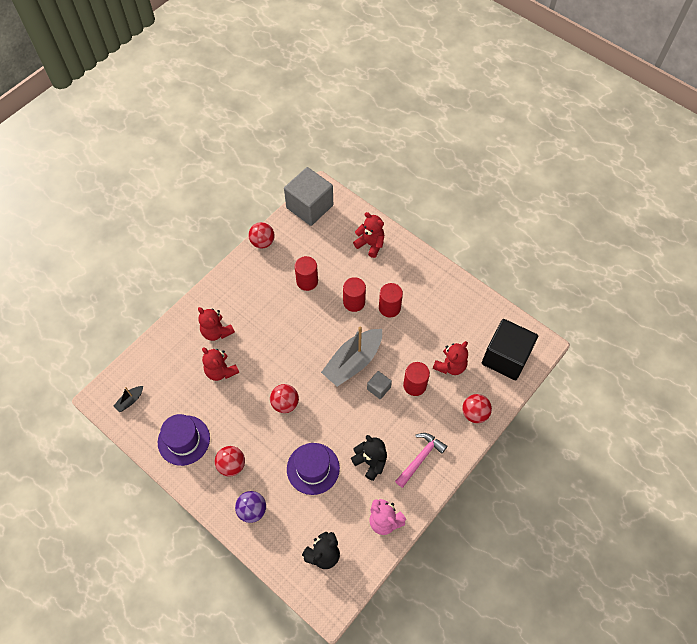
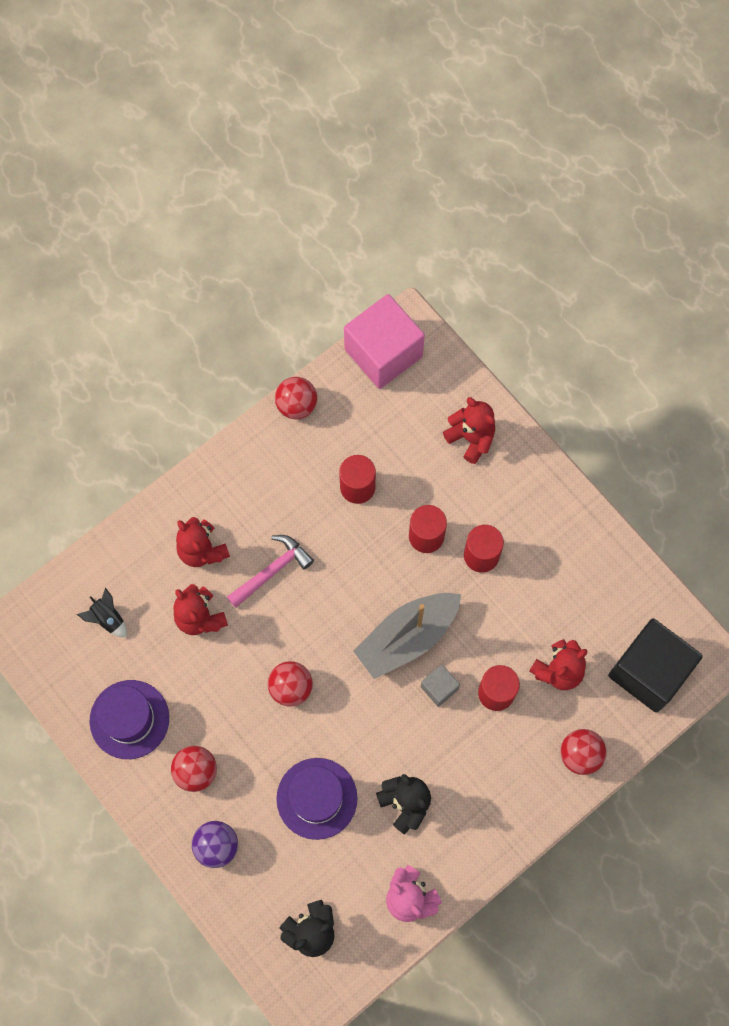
camera: 10 degrees right, 10 degrees up
(130, 400) = (56, 642): black boat -> none
(162, 381) = (107, 618): none -> black rocket
(309, 206) = (383, 353): grey cube -> pink cube
(420, 458) = (482, 811): pink hammer -> pink hammer (272, 571)

